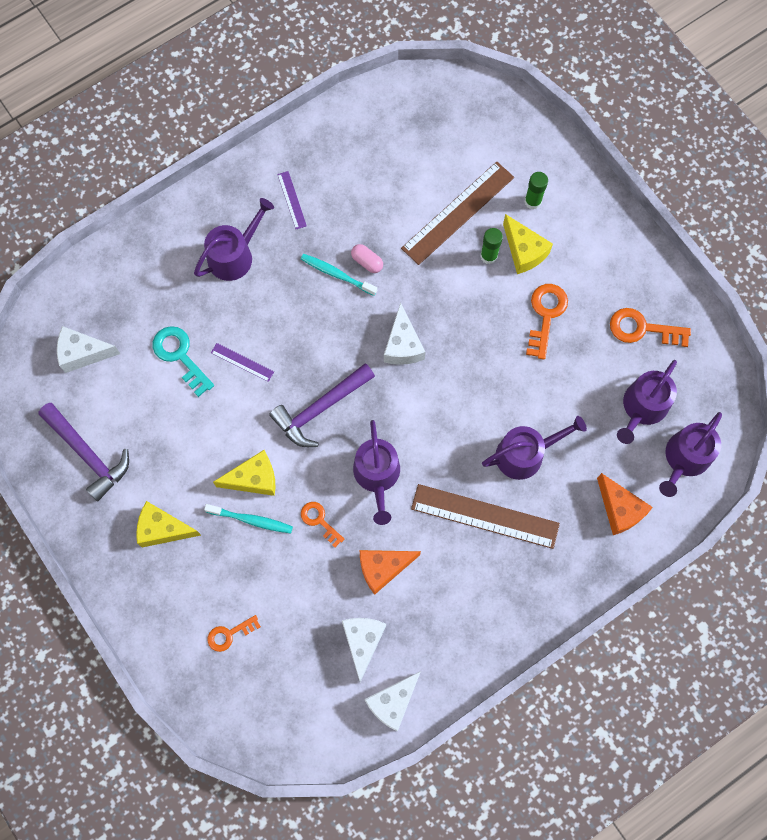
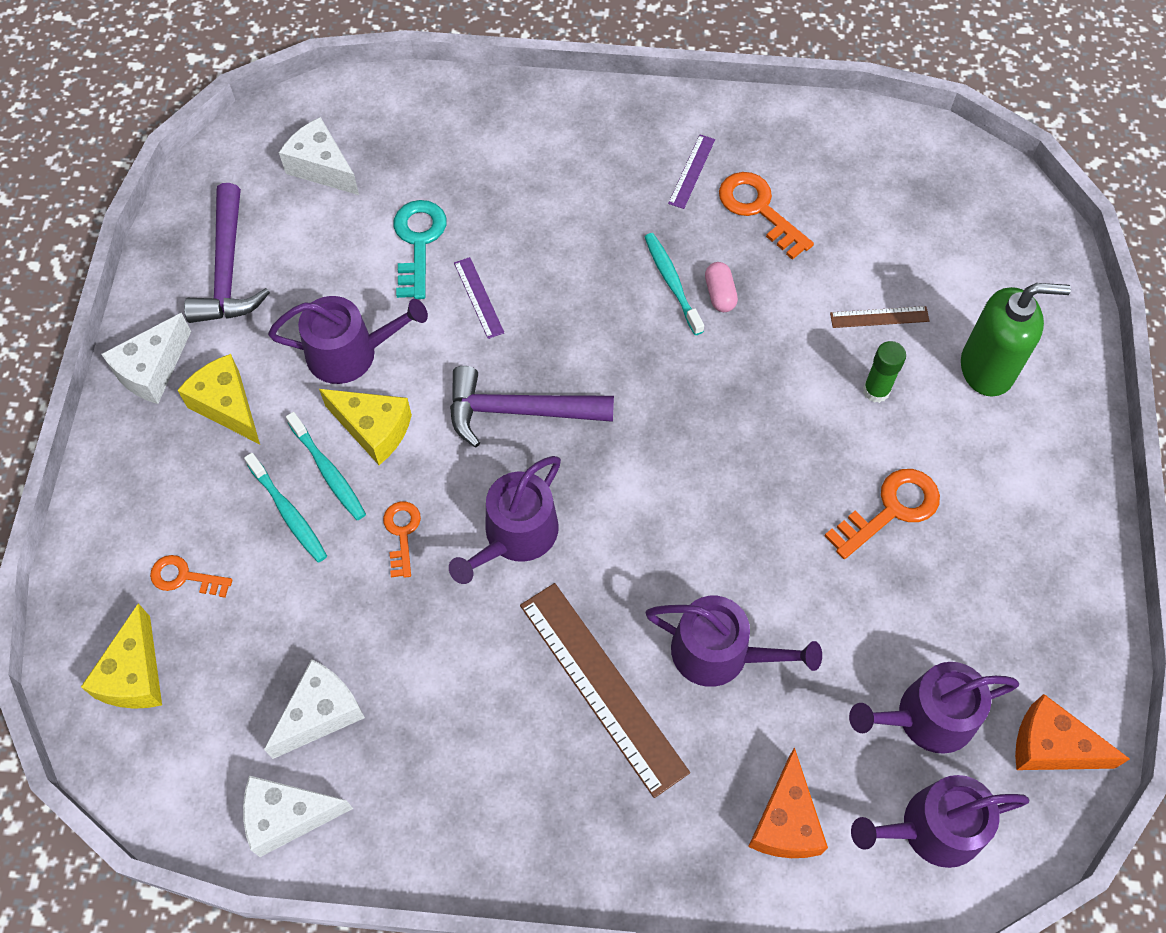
camera: 40 degrees right, 10 degrees down
(234, 255) = (575, 183): purple watering can -> purple watering can (350, 353)
(251, 558) = (288, 513): none -> turquoise toothbrush
(383, 568) = (424, 647): orange cheese -> orange cheese (1051, 746)
(402, 345) = (679, 413): white cheese -> white cheese (152, 370)
(458, 213) = (879, 317): brown ruler -> brown ruler, size x0.47
(524, 251) = (926, 416): yellow cheese -> yellow cheese (134, 675)
(532, 201) = (987, 369): green glue stick -> green soap dispenser
(642, 329) = (1009, 620): orange key -> orange key (759, 210)

